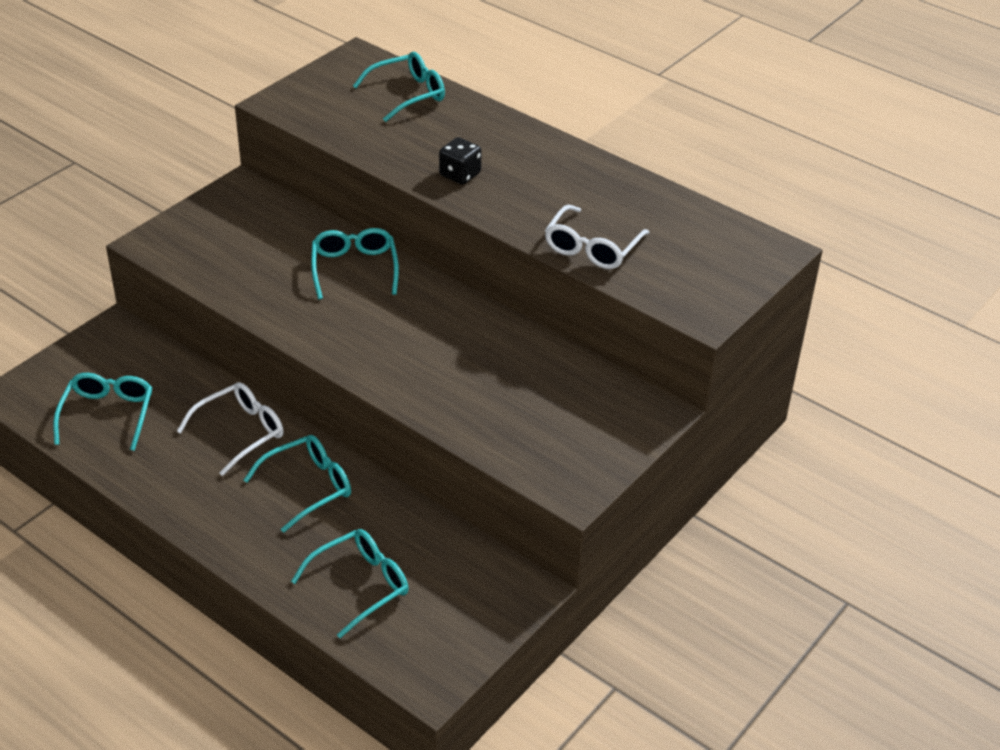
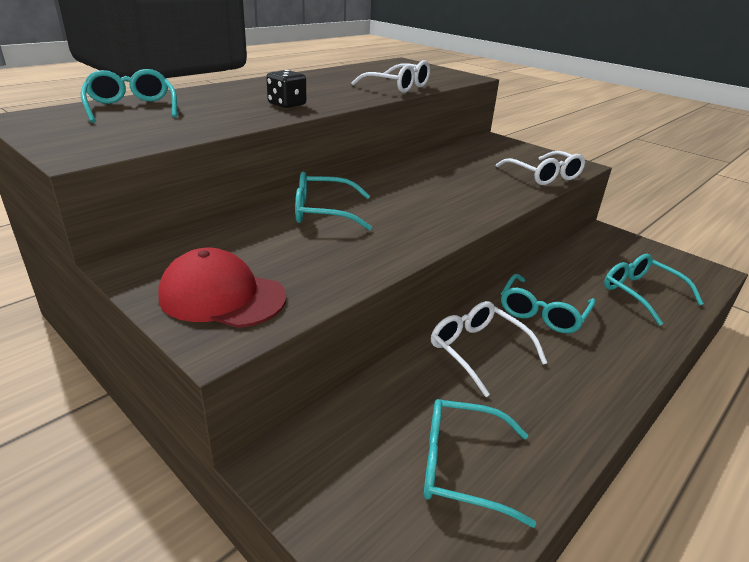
camera: 85 degrees left, 10 degrees down
(200, 235) = (222, 296): none -> red cap
(308, 487) = (542, 313): turquoise glasses -> turquoise glasses turned 120 degrees counterclockwise
(513, 445) = (543, 176): none -> white glasses

